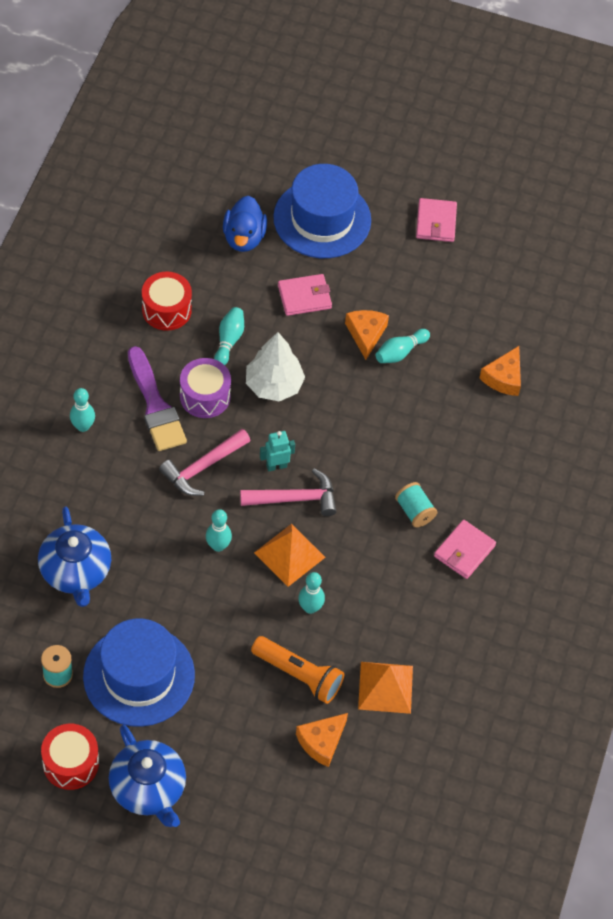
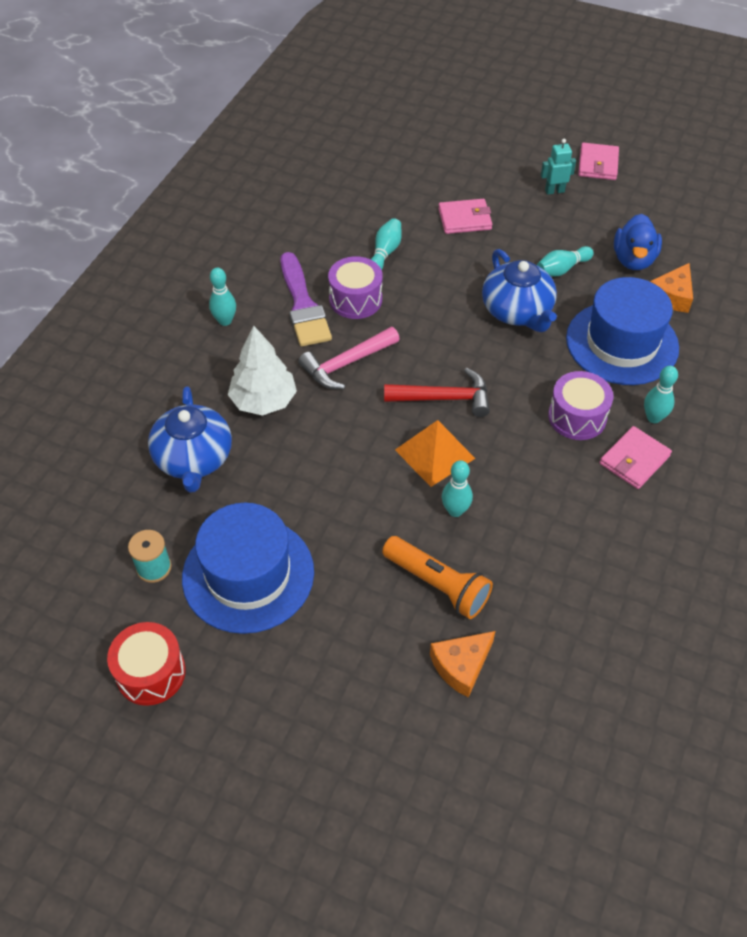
camera: 10 degrees right, 5 degrees down
(148, 789) = (241, 710): blue teapot -> blue teapot (517, 311)
(166, 310) = (325, 224): red drum -> none
(218, 546) = (355, 441): turquoise bowling pin -> turquoise bowling pin (653, 418)
(244, 238) = (407, 170): blue duck -> blue duck (633, 260)
(274, 385) = (428, 292): white tree -> white tree (264, 401)
(276, 466) = (426, 366): turquoise robot -> turquoise robot (554, 191)
(295, 499) = (444, 398): pink hammer -> red hammer
(322, 219) = (485, 158): blue hat -> blue hat (622, 343)
(366, 334) = (526, 252): orange cheese -> none
(385, 687) = (542, 605): orange pyramid -> none
(414, 511) = (577, 417): turquoise spool -> purple drum

